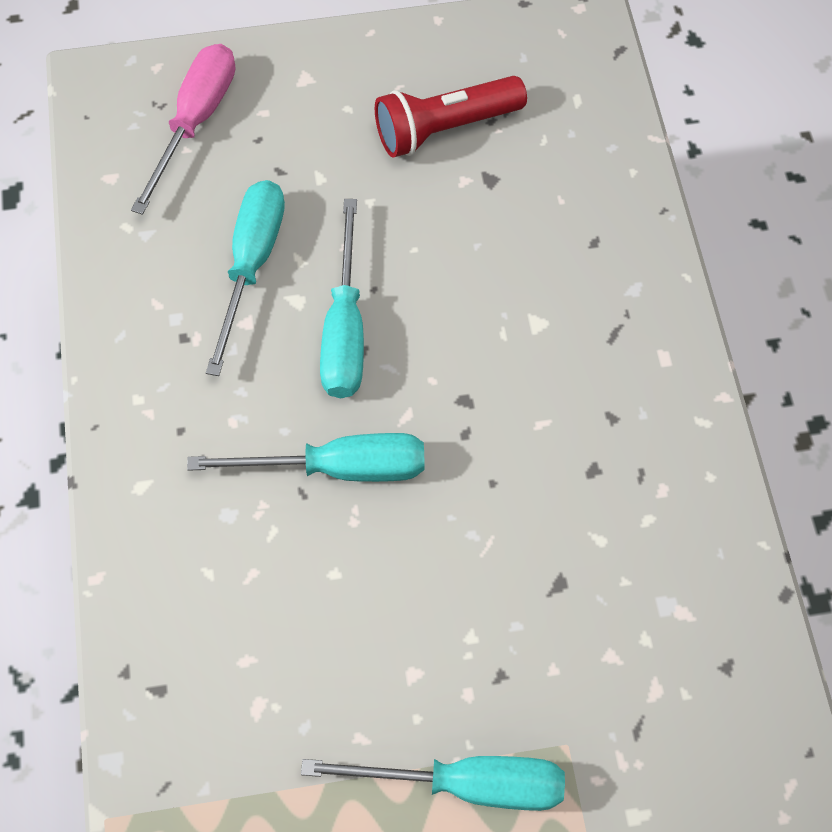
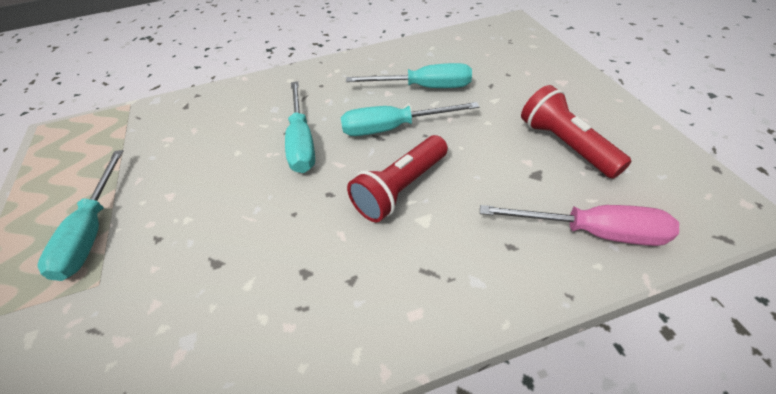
camera: 85 degrees right, 15 degrees down
(195, 121) = (506, 53): pink screwdriver -> pink screwdriver (592, 232)
(478, 341) = (400, 189): none -> red flashlight

